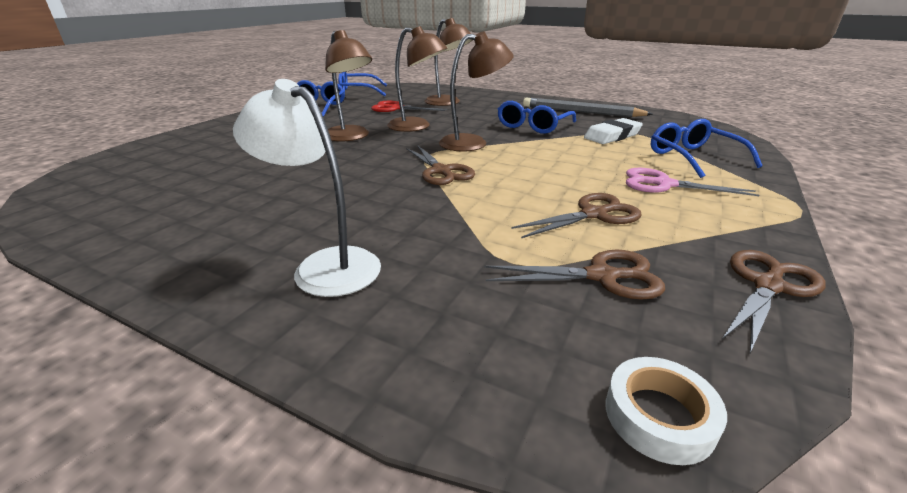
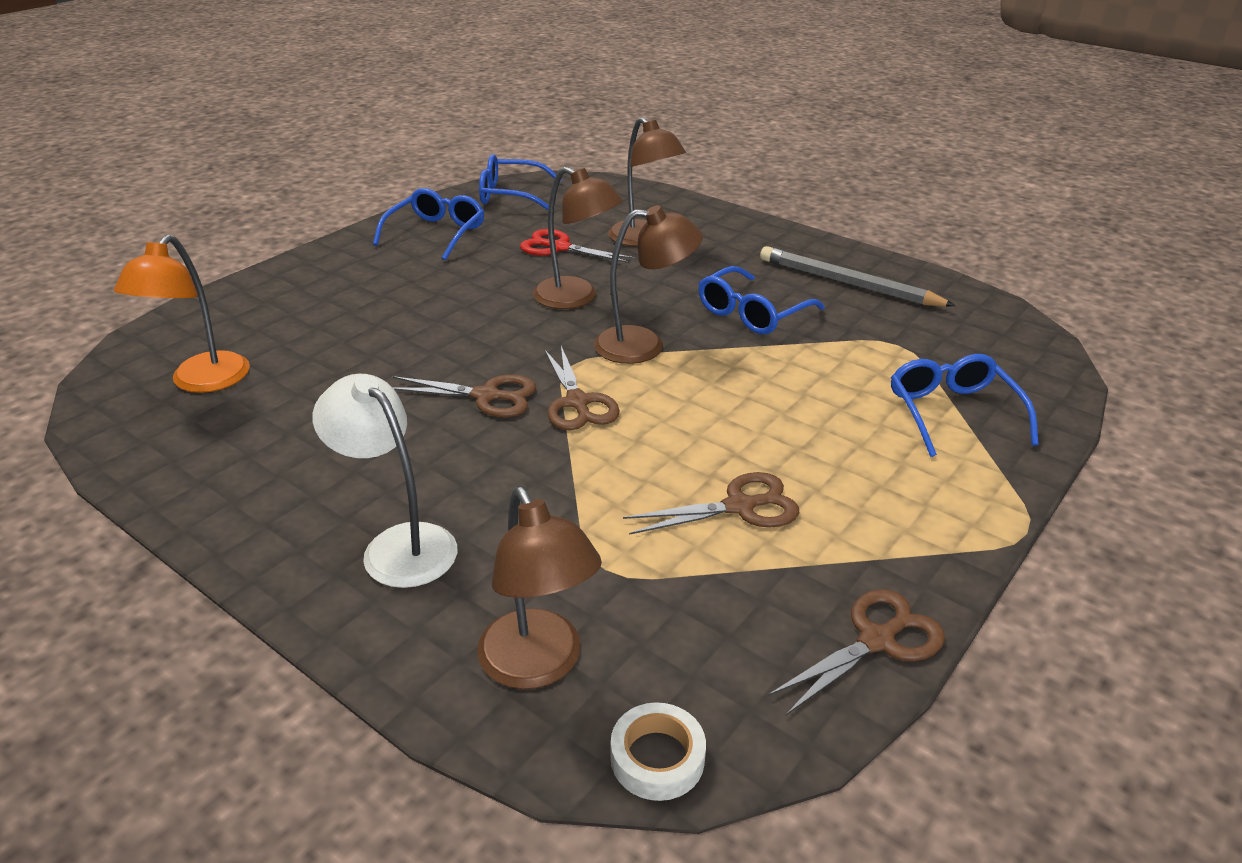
camera: 10 degrees right, 5 degrees up
(141, 182) = (202, 382): none -> orange lamp
(351, 137) = (475, 314): brown lamp -> brown lamp (538, 665)
(602, 276) = (696, 601): brown scissors -> brown scissors (487, 396)
(612, 136) = (861, 350): white eraser -> none
(663, 184) = (868, 463): pink scissors -> none

